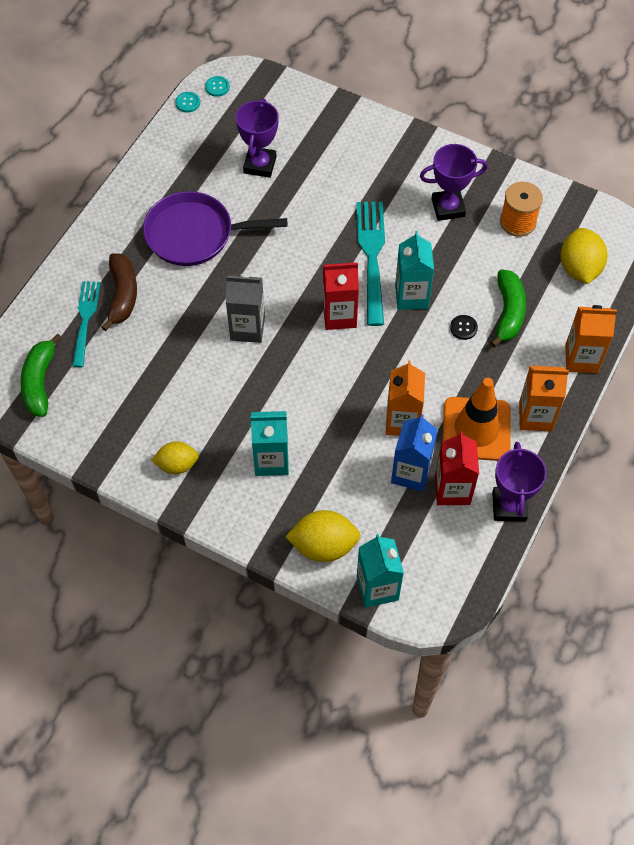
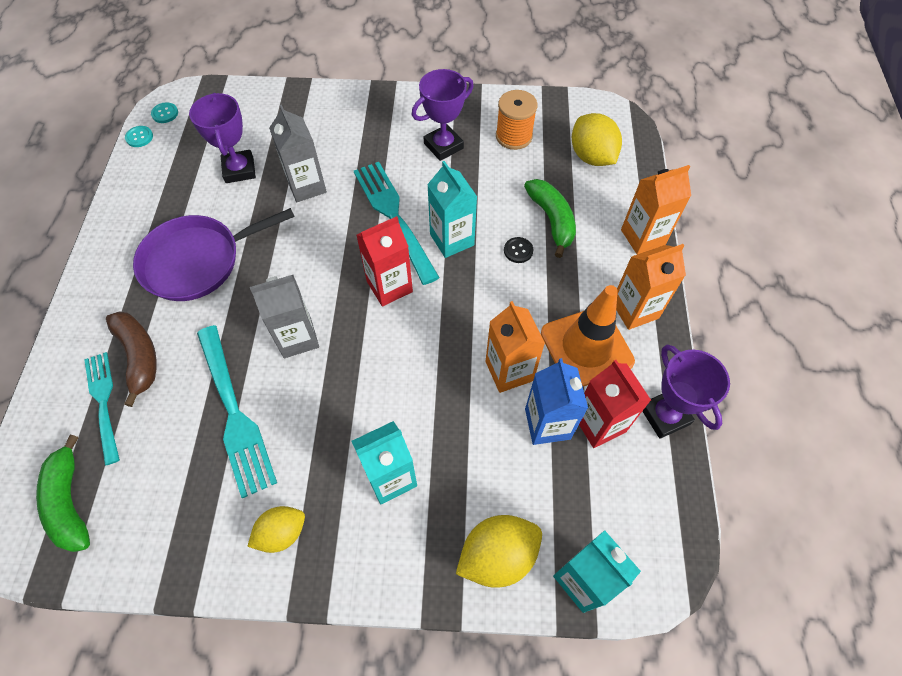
camera: 25 degrees left, 0 degrees up
(176, 366) = (234, 412): none -> turquoise fork
(310, 201) = (307, 186): none -> grey carton

